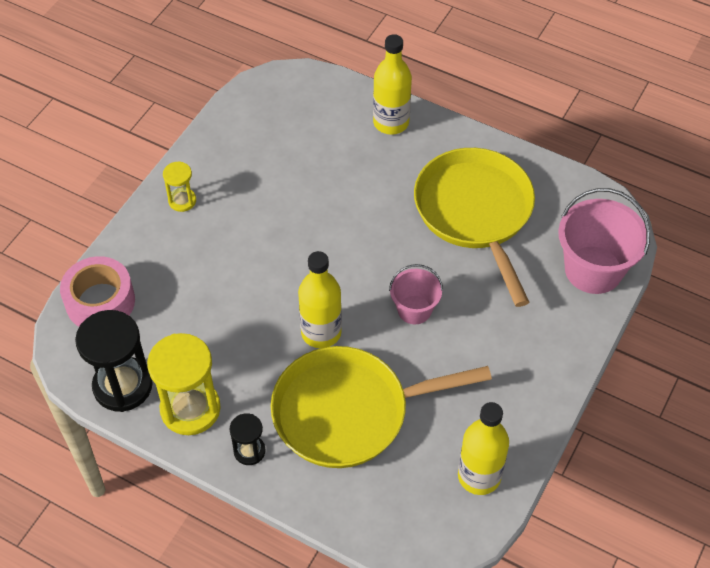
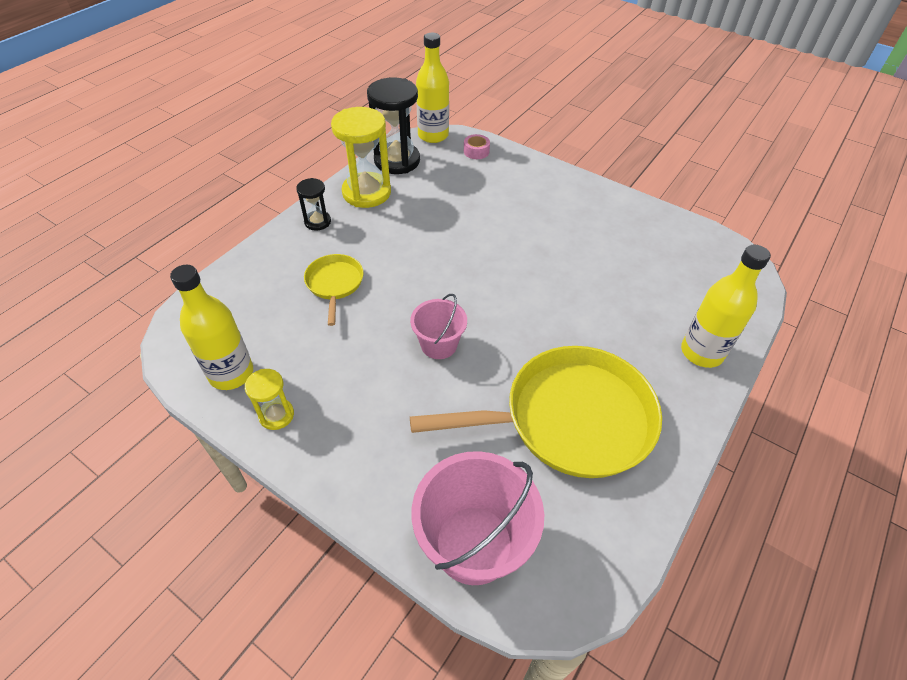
camera: 95 degrees right, 5 degrees down
(100, 301) = (476, 151): pink tape -> pink tape, size x0.47
(182, 201) = (578, 195): yellow hourglass -> yellow hourglass (276, 415)
(321, 332) = (424, 272): yellow bottle -> yellow bottle (433, 135)
(348, 412) = (335, 284): yellow pan -> yellow pan, size x0.47

